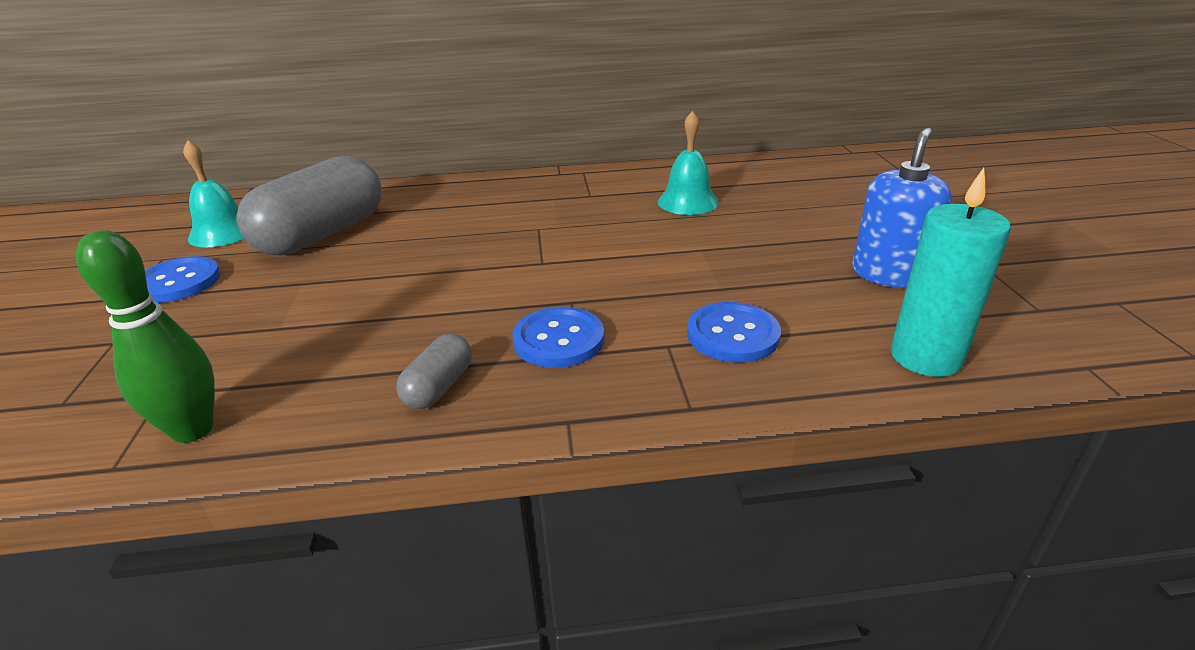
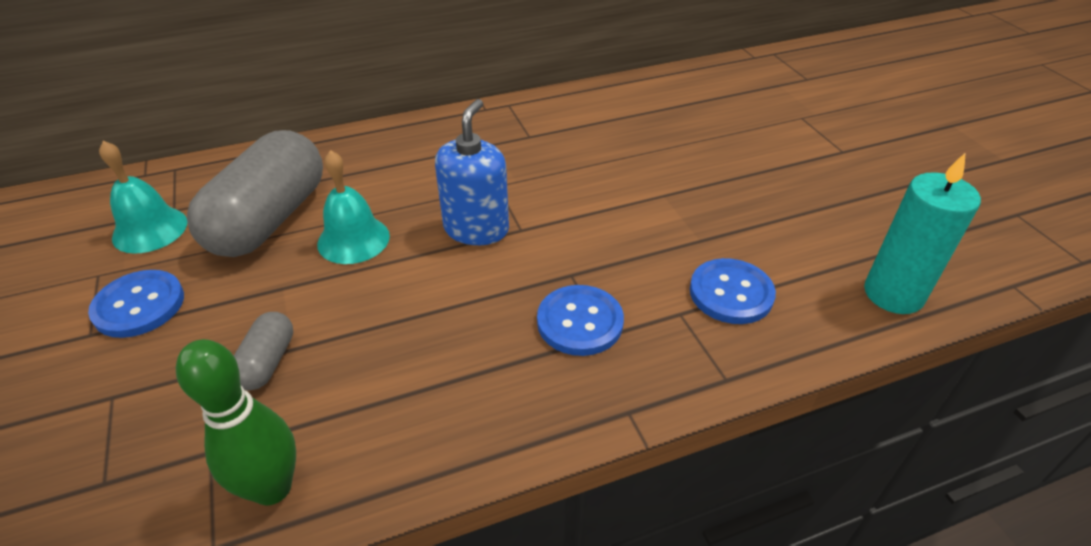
camera: 15 degrees left, 10 degrees up
(439, 387) = (493, 395): grey capsule -> grey capsule (267, 362)
(688, 202) = (628, 136): turquoise bell -> turquoise bell (353, 239)
(888, 274) = (835, 206): blue soap dispenser -> blue soap dispenser (476, 229)

